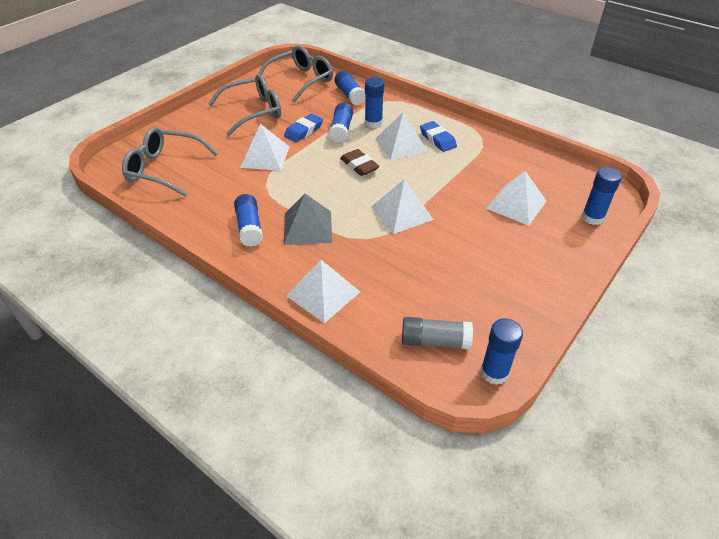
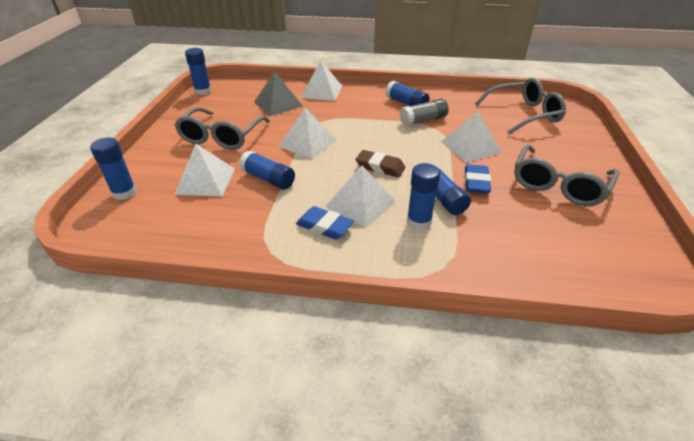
camera: 150 degrees right, 5 degrees down
(301, 80) = (595, 256): grey glasses -> grey glasses (221, 137)
(307, 227) = (368, 114): grey pyramid -> grey pyramid (278, 104)
(350, 95) = (499, 256): blue glue stick -> blue glue stick (268, 179)
(435, 341) = (241, 92): grey glue stick -> grey glue stick (423, 120)

